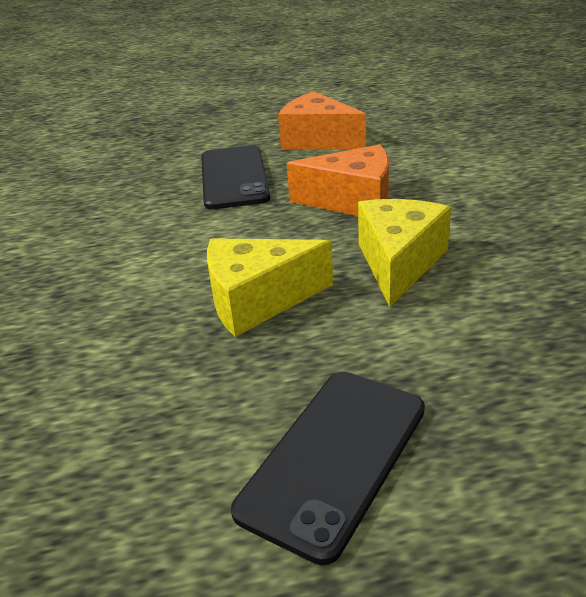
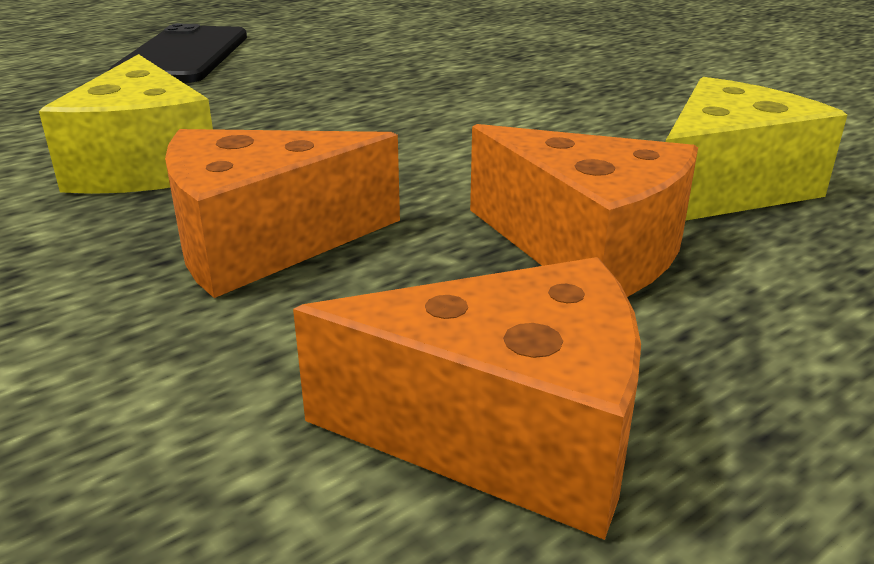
camera: 150 degrees right, 5 degrees down
(234, 177) = (586, 249): black phone -> orange cheese
(258, 300) = (324, 108): yellow cheese -> yellow cheese (725, 187)

